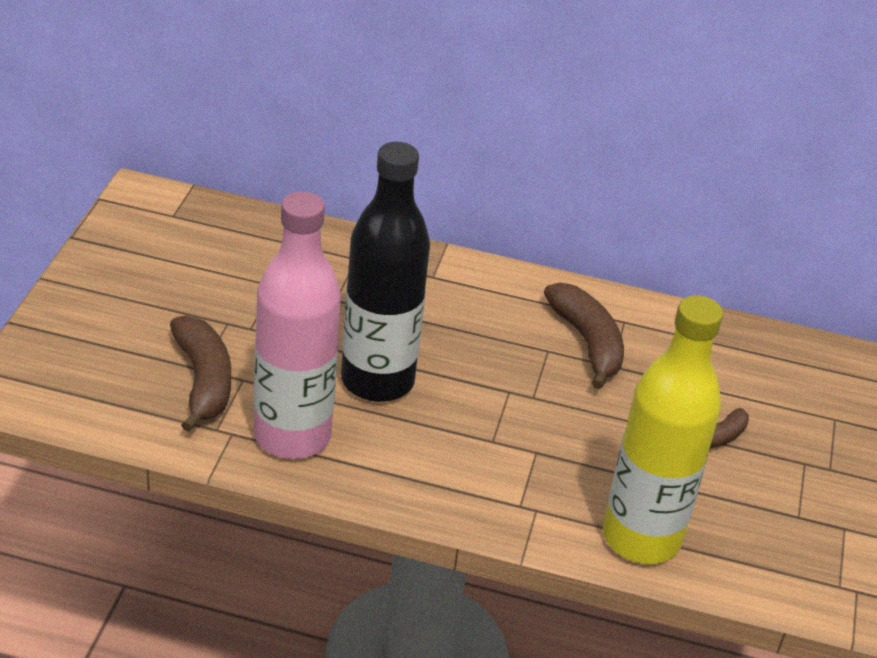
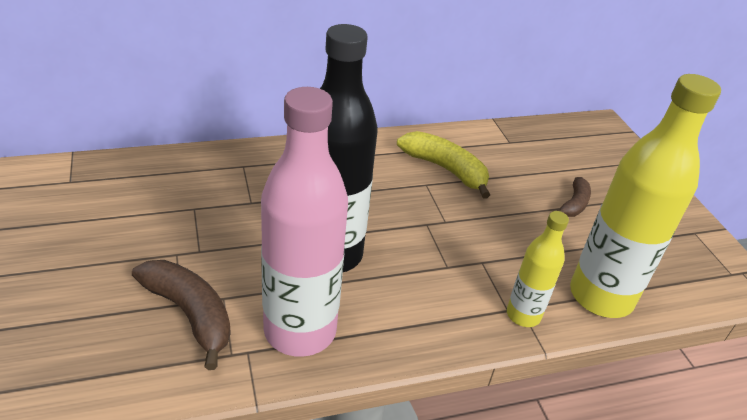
camera: 30 degrees left, 0 degrees up
(532, 517) = (523, 315): none -> yellow bottle
(587, 342) = (445, 169): brown banana -> yellow banana

